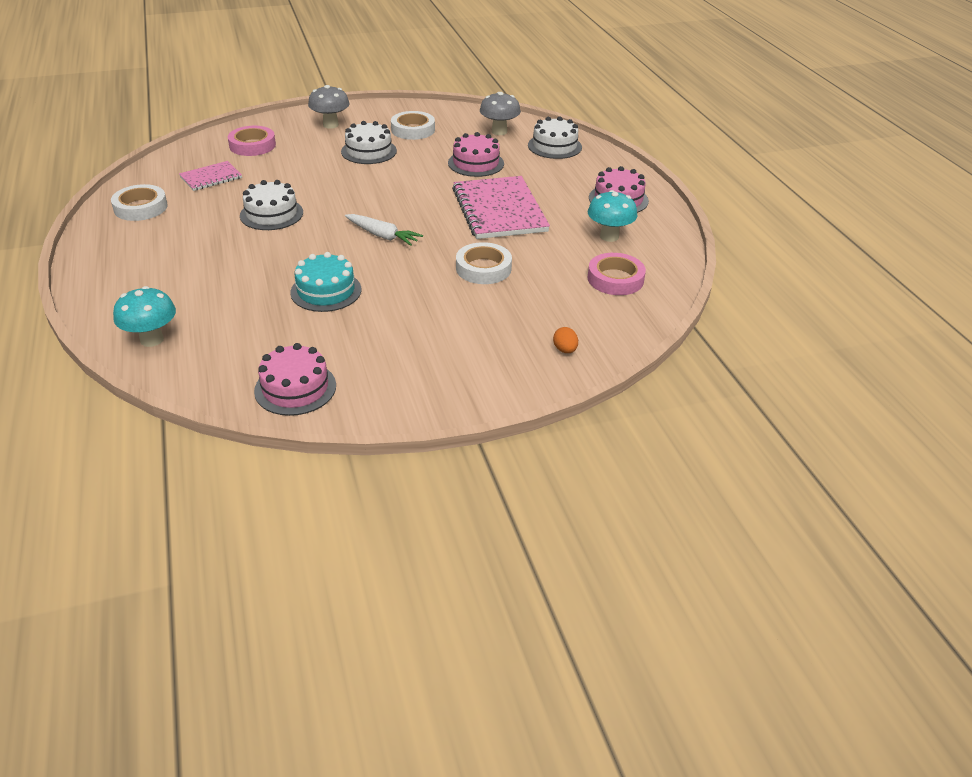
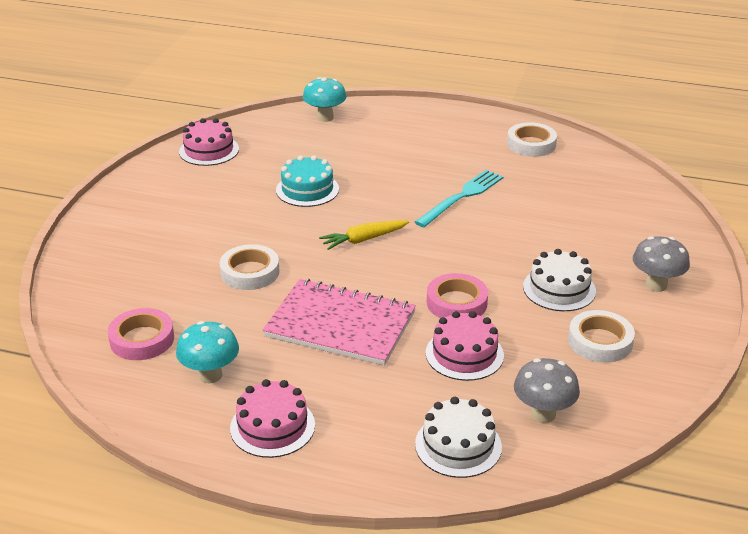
camera: 125 degrees right, 5 degrees down
(211, 177) = (566, 185): pink notebook -> none
(252, 145) = (629, 222): pink tape -> pink tape (456, 302)
(271, 214) = (461, 197): white cake -> turquoise fork
(382, 236) = (364, 240): white carrot -> yellow carrot
(565, 350) = (97, 265): orange egg -> none

